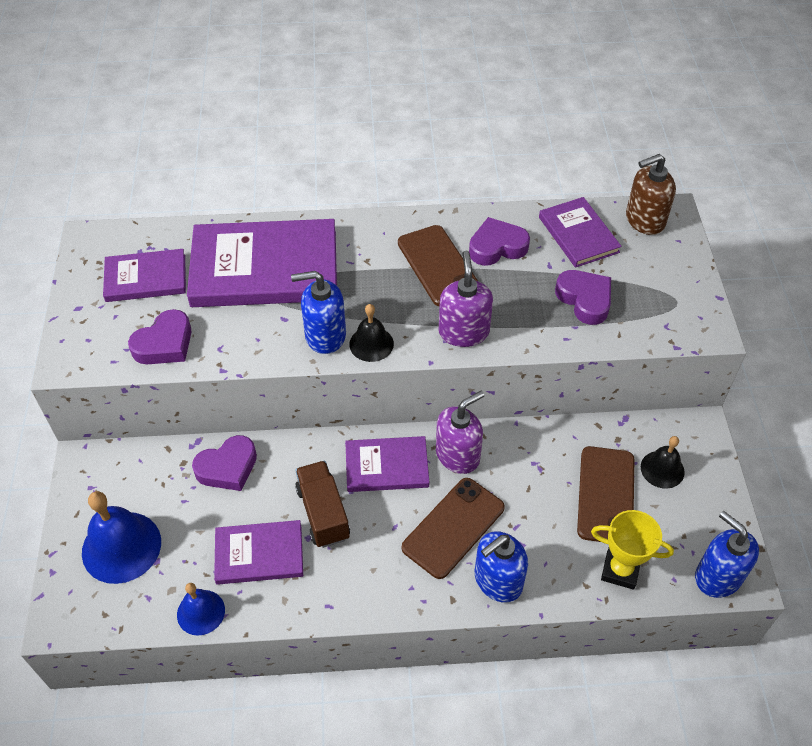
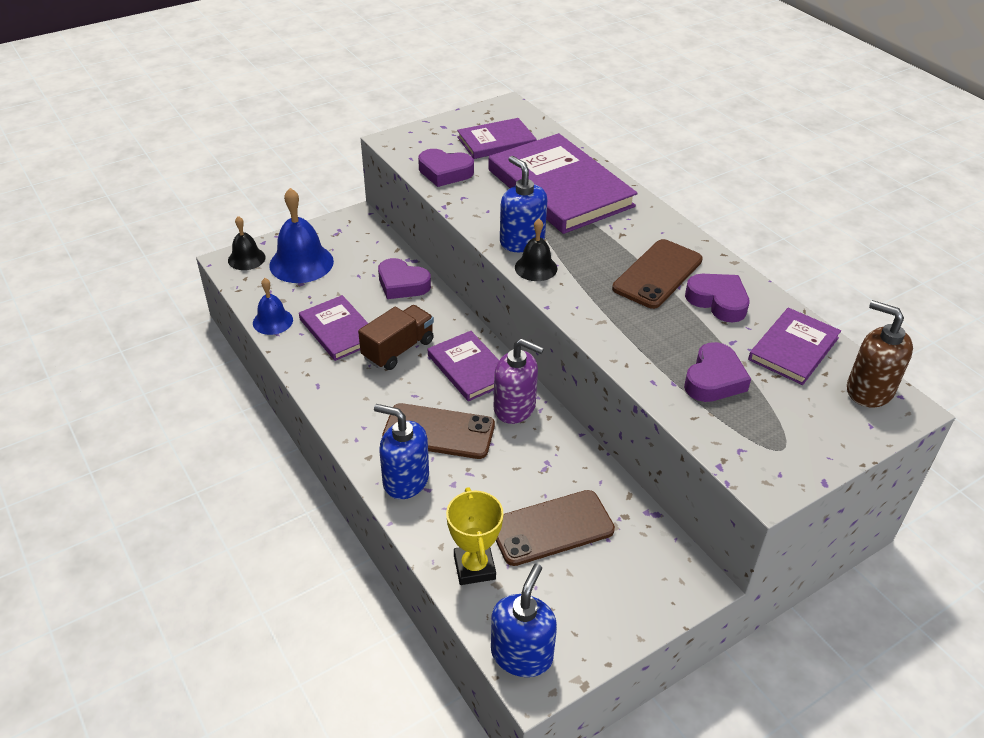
camera: 60 degrees right, 10 degrees down
(146, 278) = (496, 141): purple book -> purple book turned 75 degrees counterclockwise
(463, 332) = (598, 314): purple soap dispenser -> none
(662, 469) = (617, 564): black bell -> black bell (246, 258)

